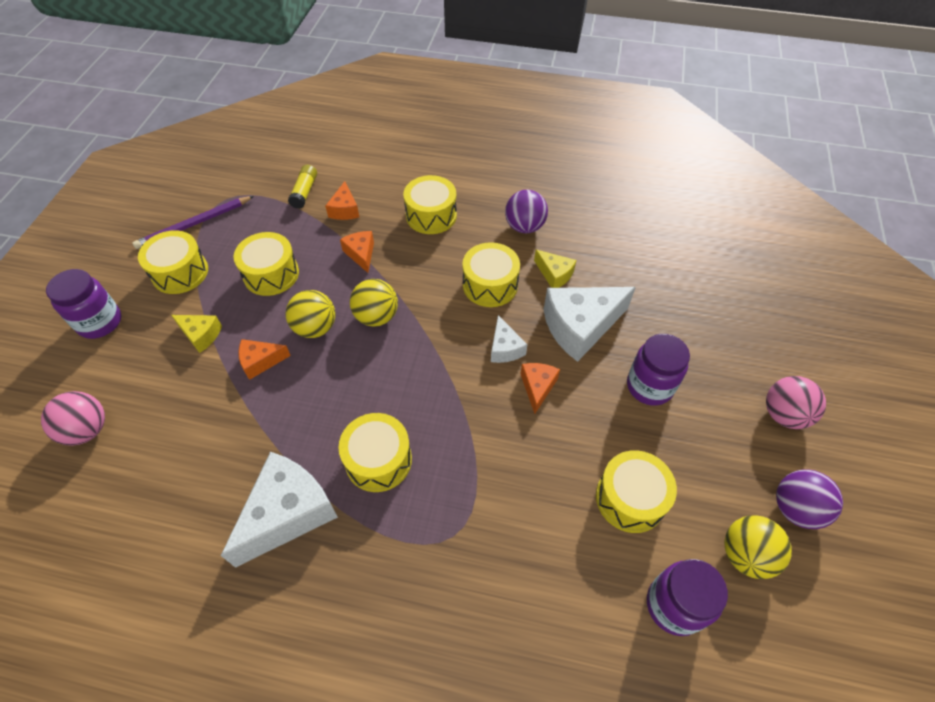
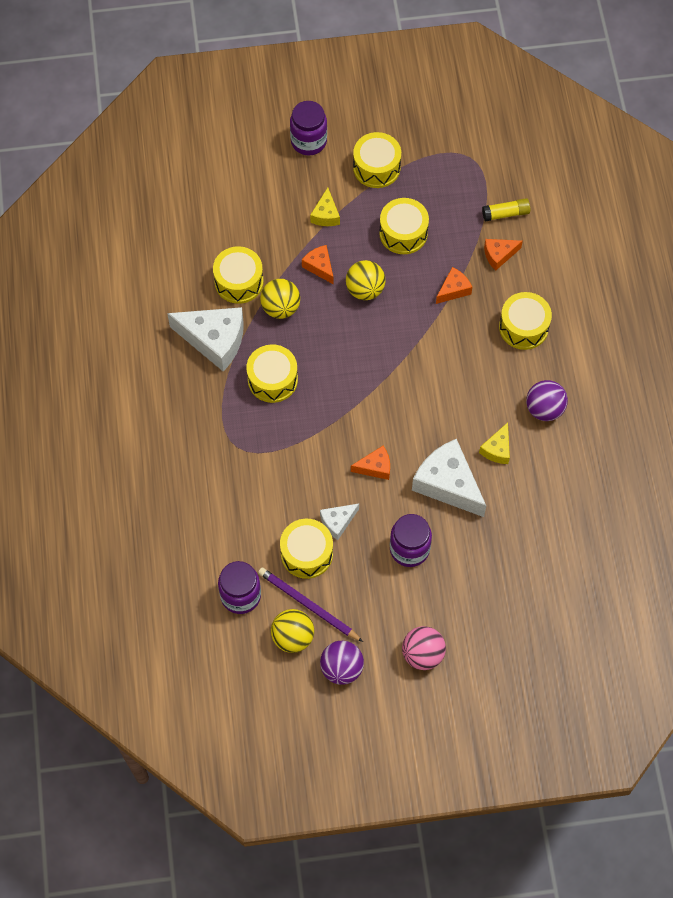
camera: 70 degrees right, 10 degrees up
(87, 430) = (224, 188): pink ball -> none
(194, 224) = (430, 149): purple pencil -> purple pencil (308, 605)
(376, 316) = (394, 328): yellow ball -> yellow ball (280, 308)
(490, 285) = (463, 401): yellow drum -> yellow drum (239, 282)
(504, 348) = (402, 433): white cheese -> white cheese (337, 522)

